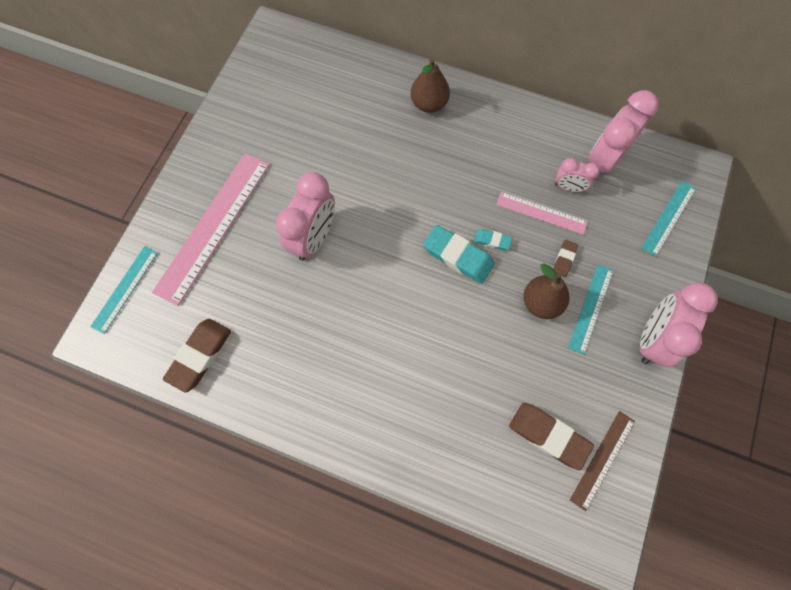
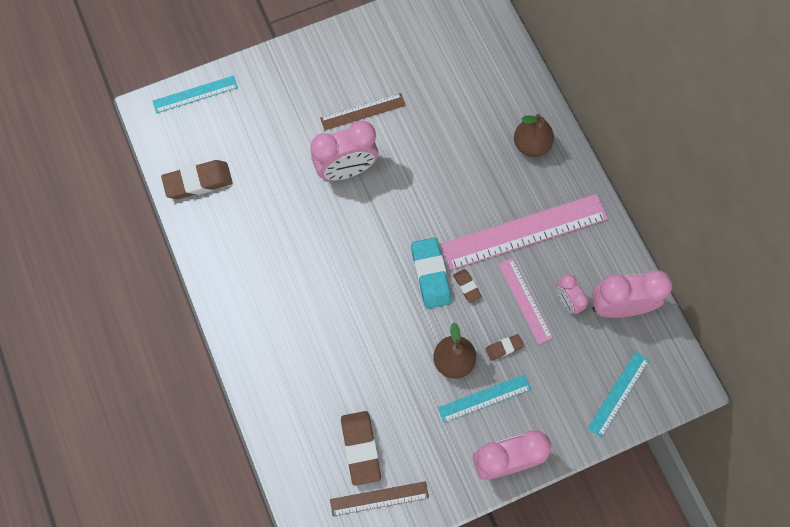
camera: 45 degrees right, 0 degrees up
(213, 226) = (289, 101): pink ruler -> pink ruler (524, 231)
(281, 184) = (363, 112): none -> brown ruler
(492, 241) = (467, 286): turquoise eraser -> brown eraser
(668, 218) = (618, 393): turquoise ruler -> turquoise ruler turned 45 degrees counterclockwise

